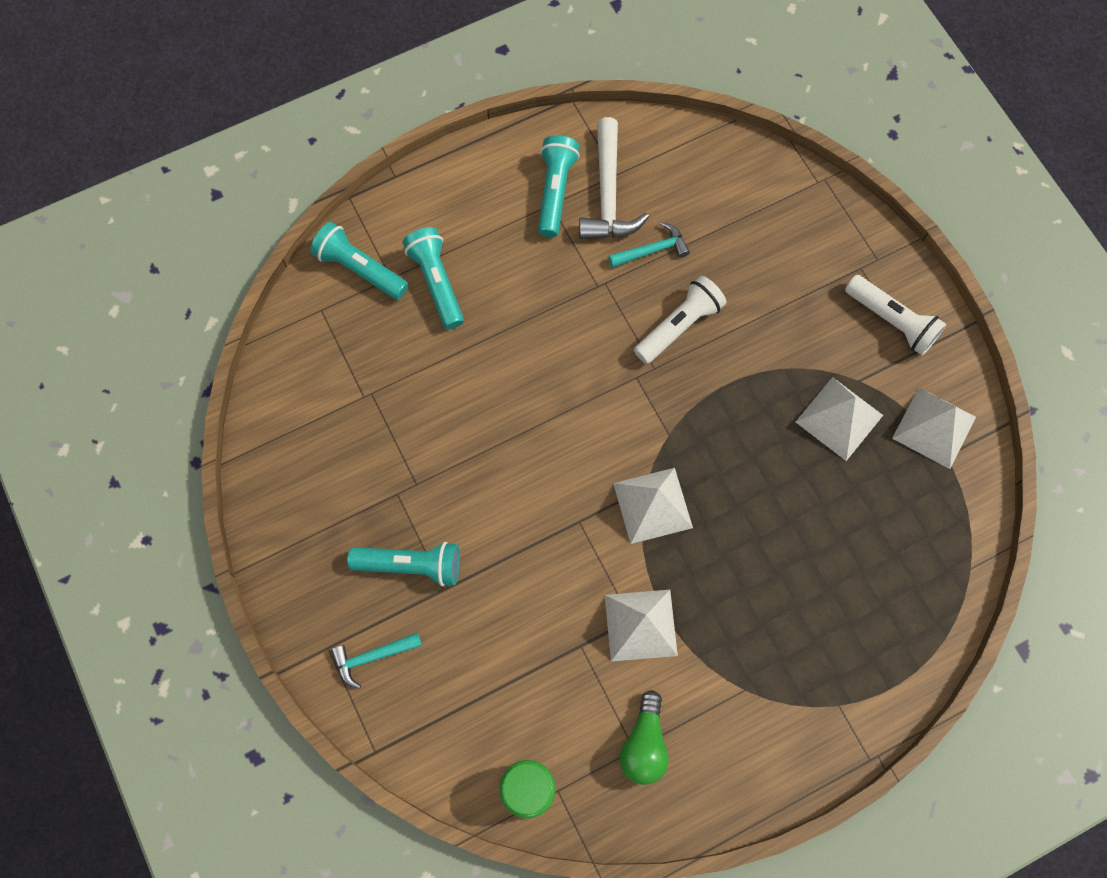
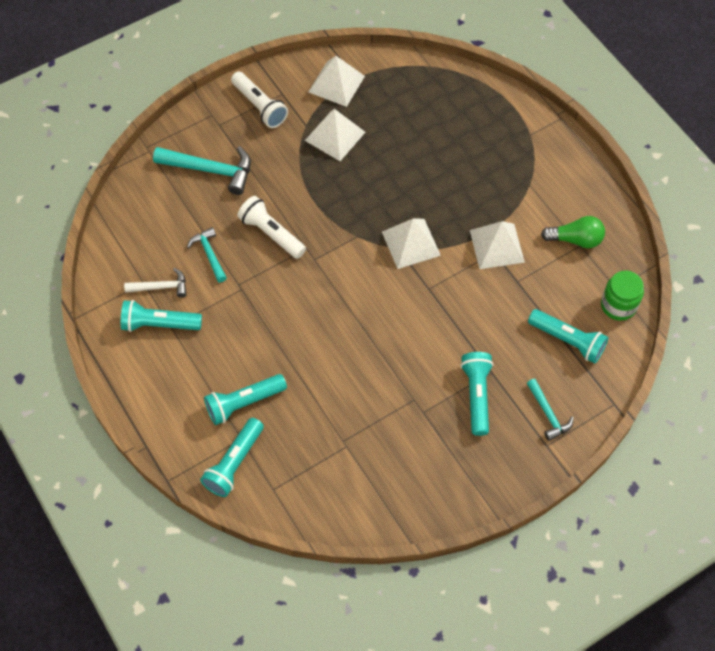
camera: 95 degrees left, 10 degrees down
(478, 703) = (568, 341): none -> turquoise flashlight
(608, 194) = (161, 287): white hammer -> white hammer, size x0.59
(784, 255) = (210, 170): none -> turquoise hammer
(892, 321) = (259, 106): white flashlight -> white flashlight turned 105 degrees clockwise

